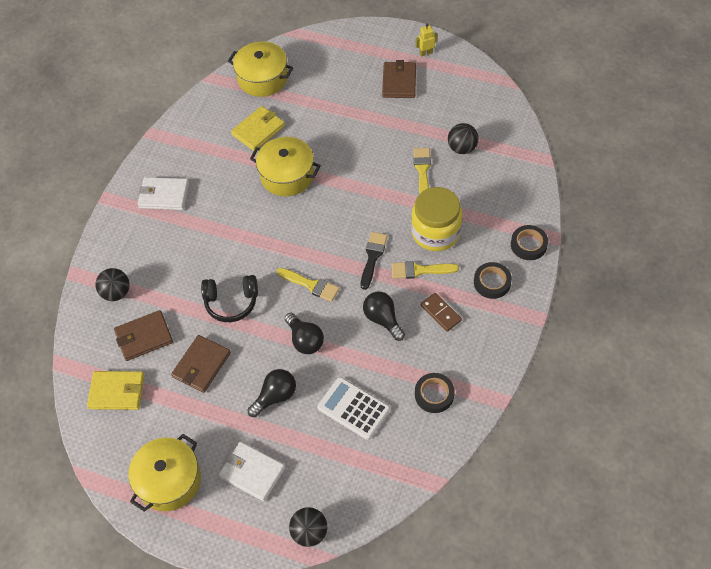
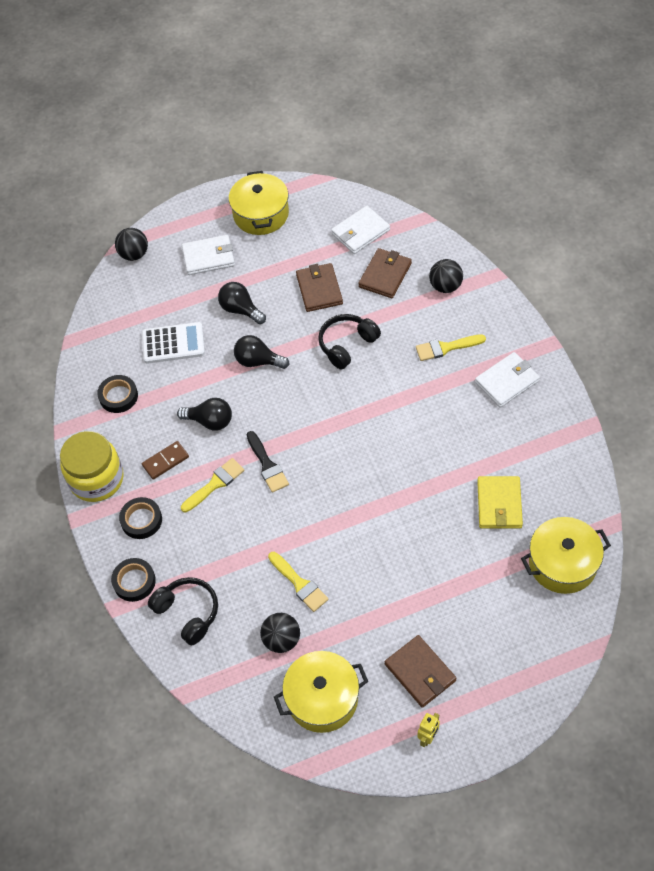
camera: 140 degrees right, 0 degrees up
(117, 391) = (360, 232): yellow wallet -> white wallet
(275, 396) = (240, 310): black light bulb -> black light bulb turned 120 degrees clockwise
(287, 175) = (421, 481): yellow pot -> yellow pot (322, 698)
(311, 285) = (297, 404): yellow brush -> yellow brush (446, 347)
(436, 232) = (231, 529): yellow jar -> yellow jar (97, 479)
(440, 313) = (165, 461): brown domino -> brown domino turned 45 degrees counterclockwise
(507, 201) = (188, 612): none -> black headphones

